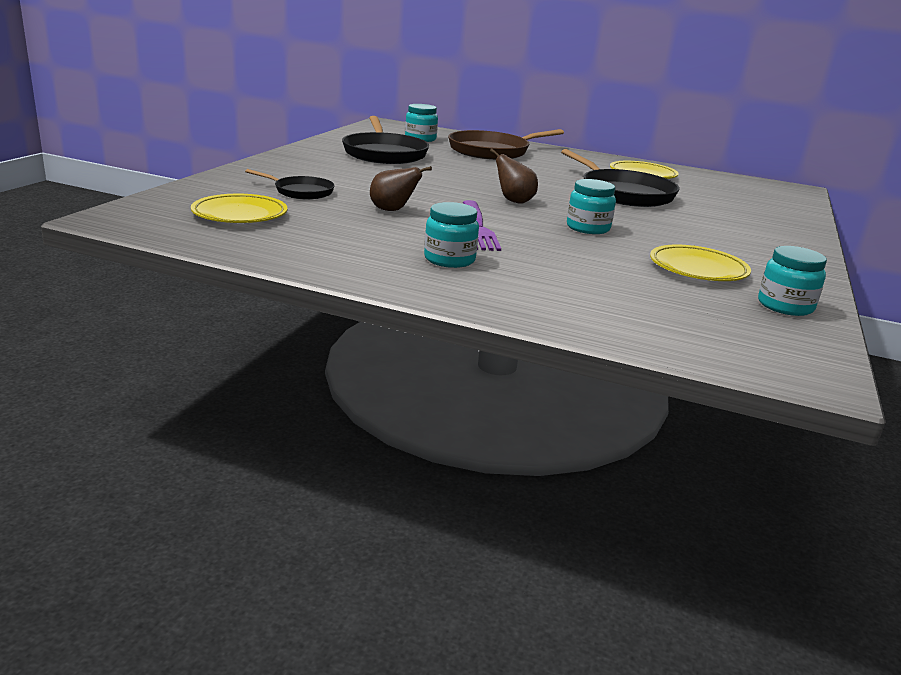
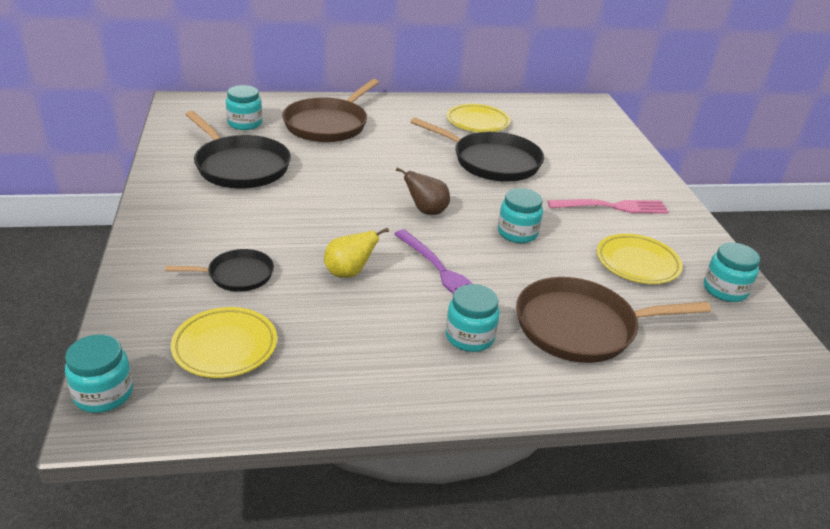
camera: 30 degrees left, 10 degrees up
(126, 210) = (103, 394): none -> turquoise jar
(393, 210) = (349, 273): brown pear -> yellow pear
(572, 282) = (581, 327): none -> brown pan
(721, 238) = (612, 207): none -> pink fork

